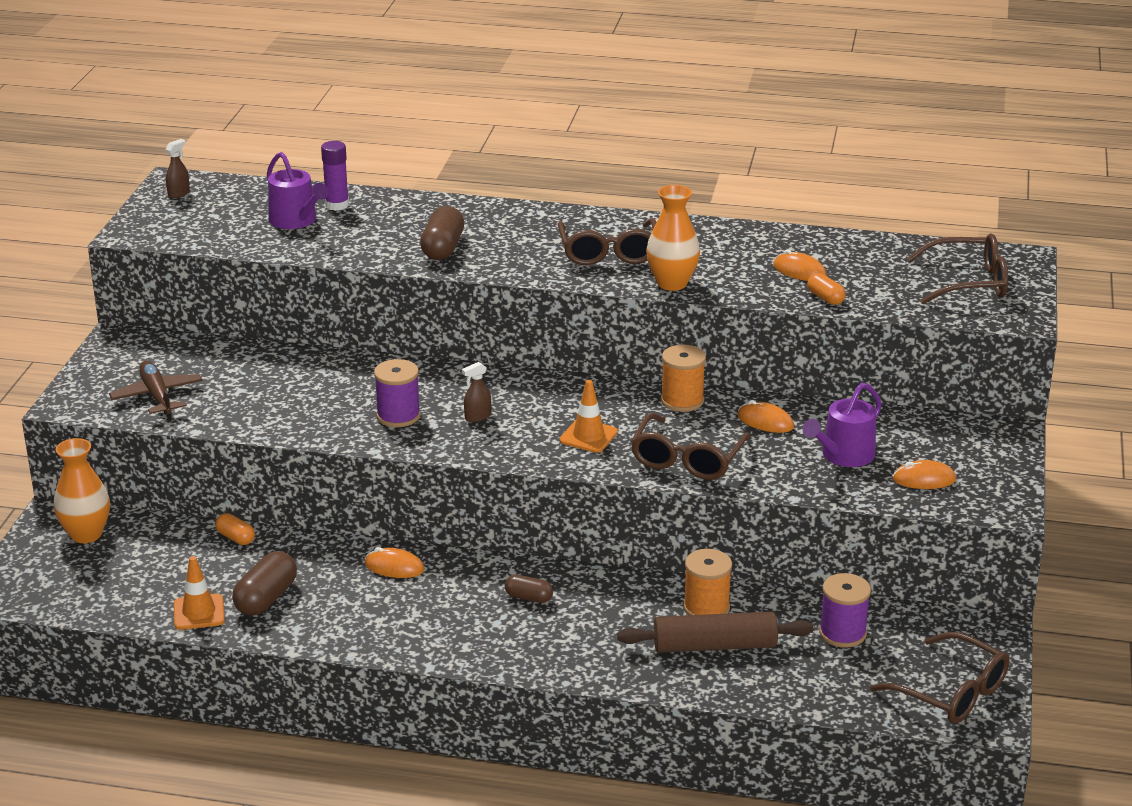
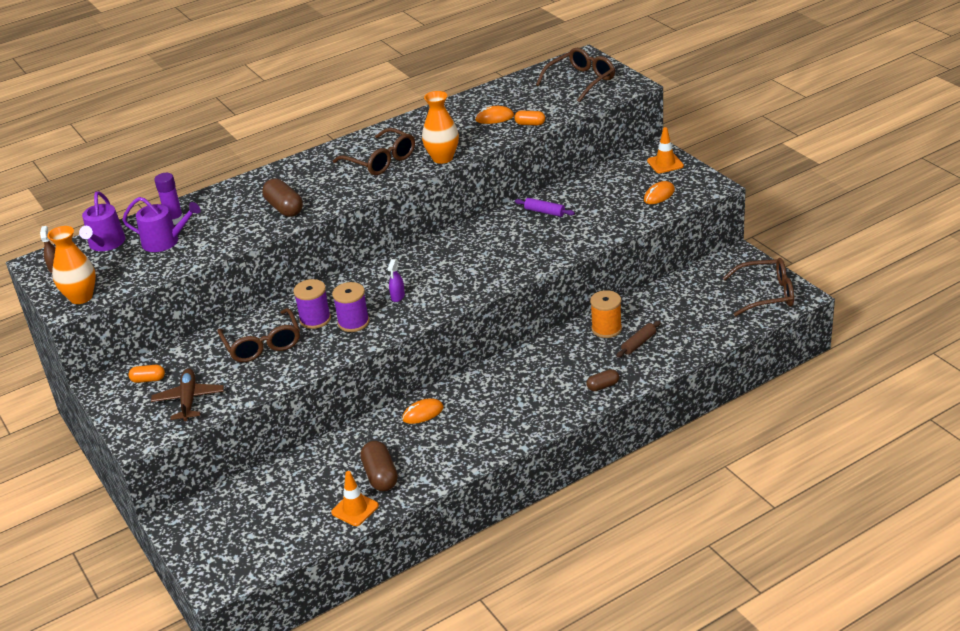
camera: 40 degrees left, 5 degrees up
(86, 534) = (212, 517): orange vase -> orange vase (81, 297)
(157, 396) = (188, 400): brown plane -> brown plane turned 60 degrees clockwise
(235, 538) = (308, 458): orange capsule -> orange capsule (148, 380)
(477, 417) = (397, 296): brown spray bottle -> purple spray bottle
(528, 597) = (516, 381): brown capsule -> brown capsule (603, 386)
(588, 436) = (472, 271): orange traffic cone -> orange traffic cone (665, 163)
(682, 400) = (488, 226): orange spool -> none
(687, 458) = (539, 251): brown glasses -> brown glasses (262, 344)
(714, 646) = (638, 343): brown rolling pin -> brown rolling pin, size x0.55
(765, 421) = (544, 212): orange mouse -> purple rolling pin
(842, 633) = (683, 299): purple spool -> purple spool (315, 319)
(843, 455) = (606, 206): purple watering can -> purple watering can (105, 244)

